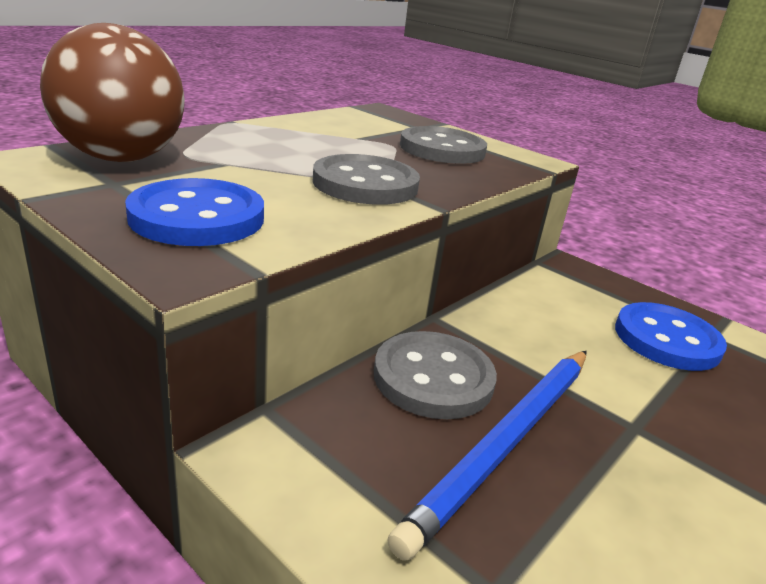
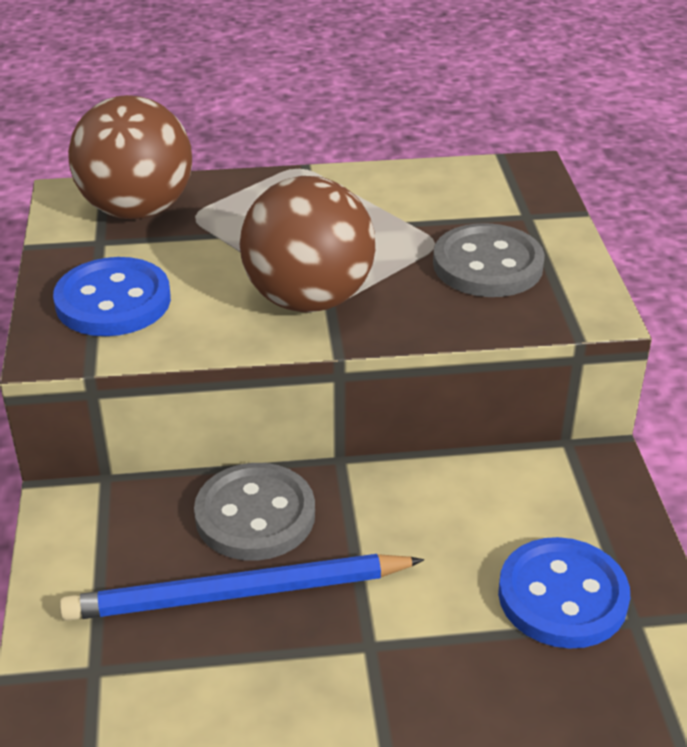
camera: 45 degrees right, 10 degrees up
(365, 184) = (308, 299): grey button -> brown ball

